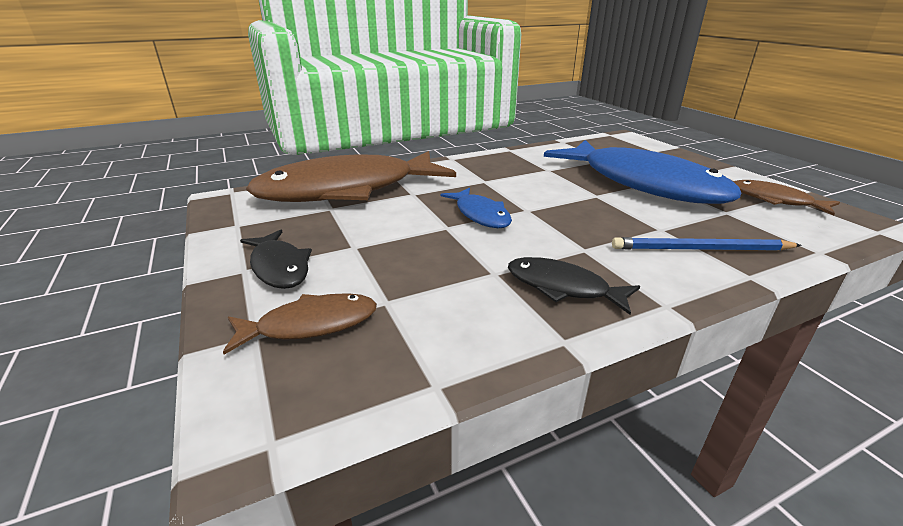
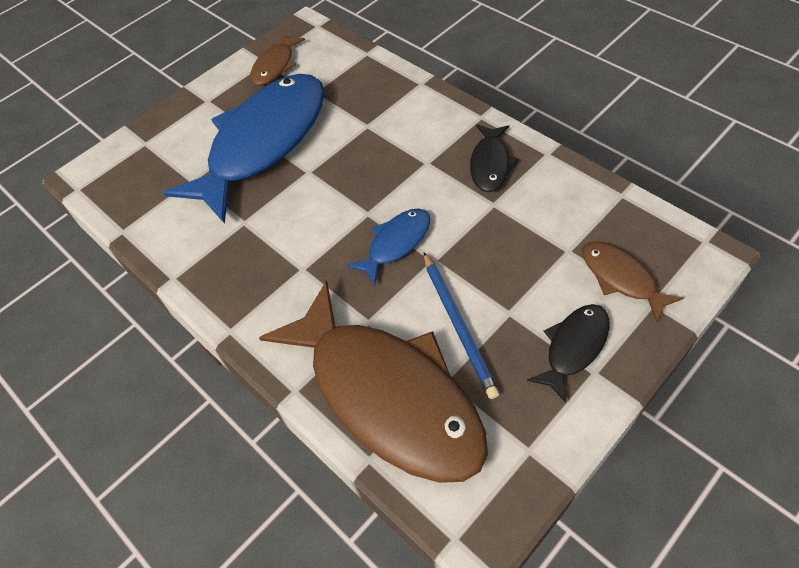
camera: 105 degrees left, 25 degrees up
(700, 249) = (393, 104): blue pencil -> blue pencil (458, 325)

